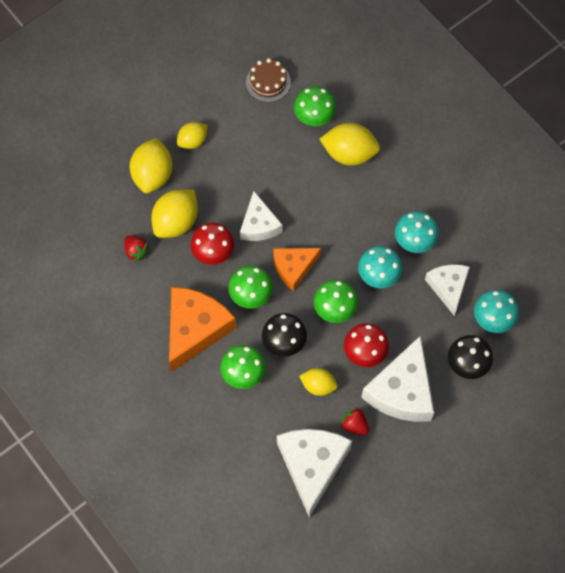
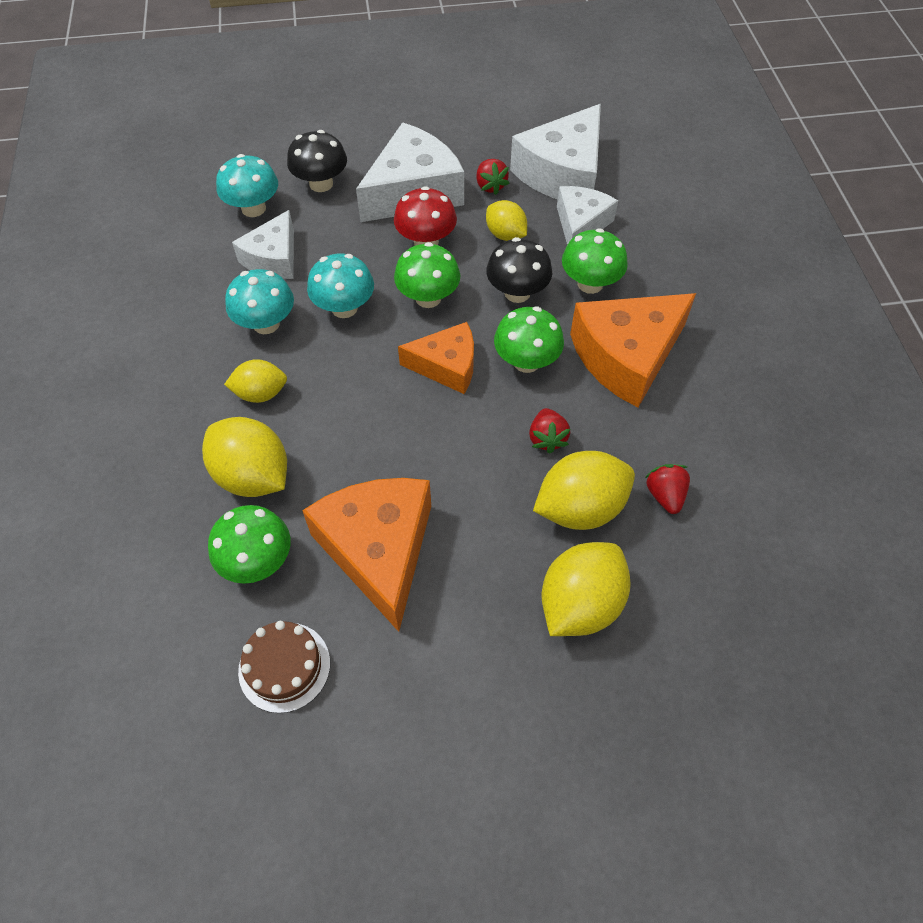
camera: 150 degrees left, 10 degrees down
(192, 141) = (480, 627): yellow lemon -> yellow lemon (261, 393)
(213, 252) = (547, 438): red mushroom -> red strawberry
(259, 225) = (457, 442): white cheese -> white cheese (581, 224)
(261, 150) = (379, 550): none -> orange cheese

